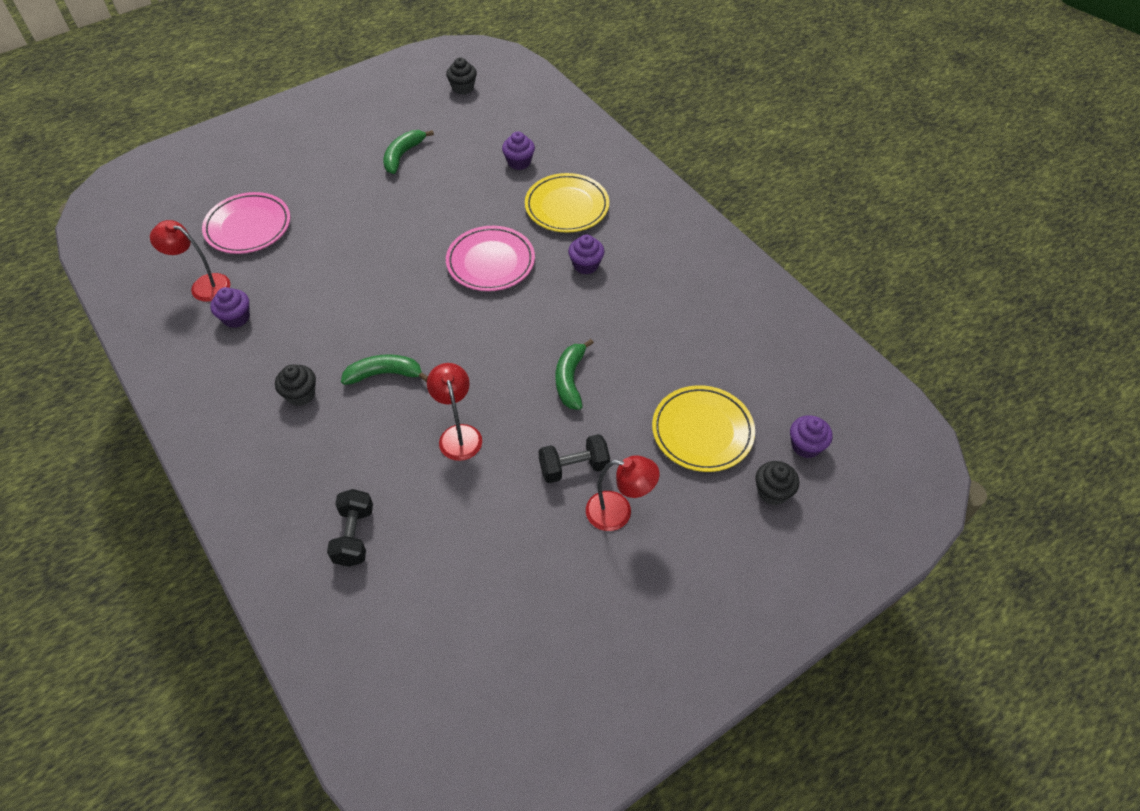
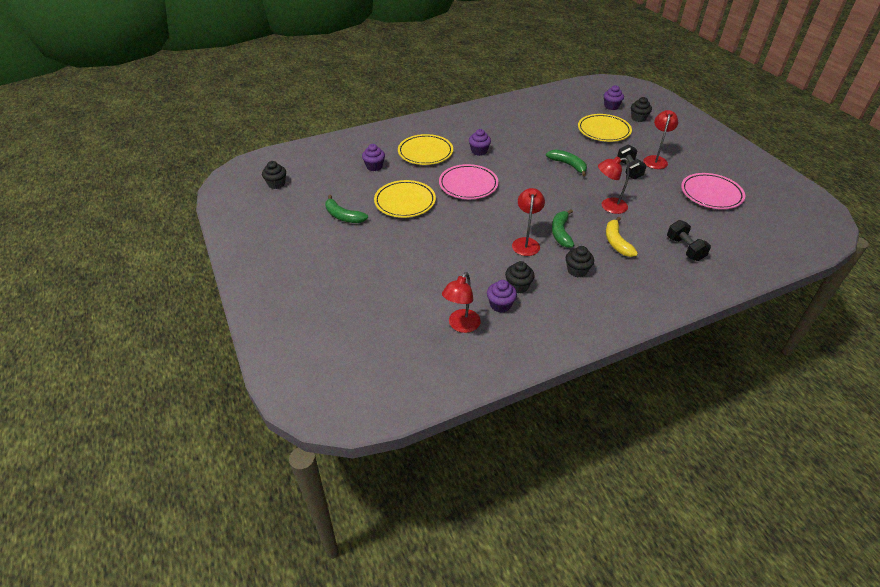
camera: 80 degrees left, 10 degrees down
(248, 227) = (398, 300): pink plate -> pink plate (711, 194)
(270, 333) = (518, 286): none -> black cupcake
(354, 536) = (684, 249): black dumbbell -> black dumbbell turned 60 degrees clockwise
(359, 335) = (526, 242): none -> red lamp
(366, 443) = (616, 242): none -> yellow banana
(440, 204) = (405, 202): none -> yellow plate
(570, 379) = (568, 165): green banana -> green banana turned 150 degrees counterclockwise

